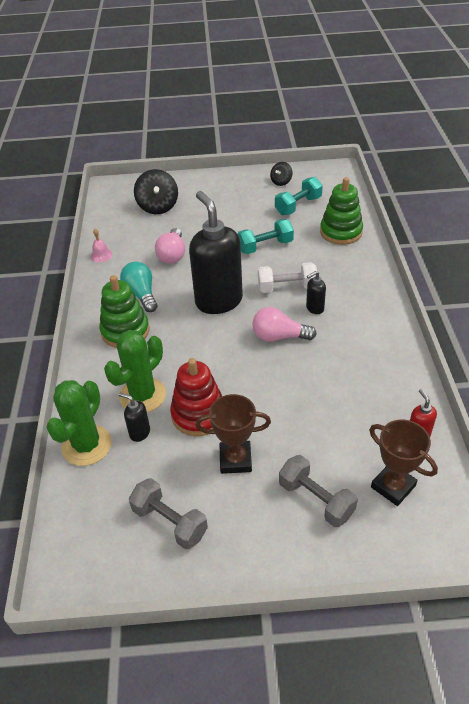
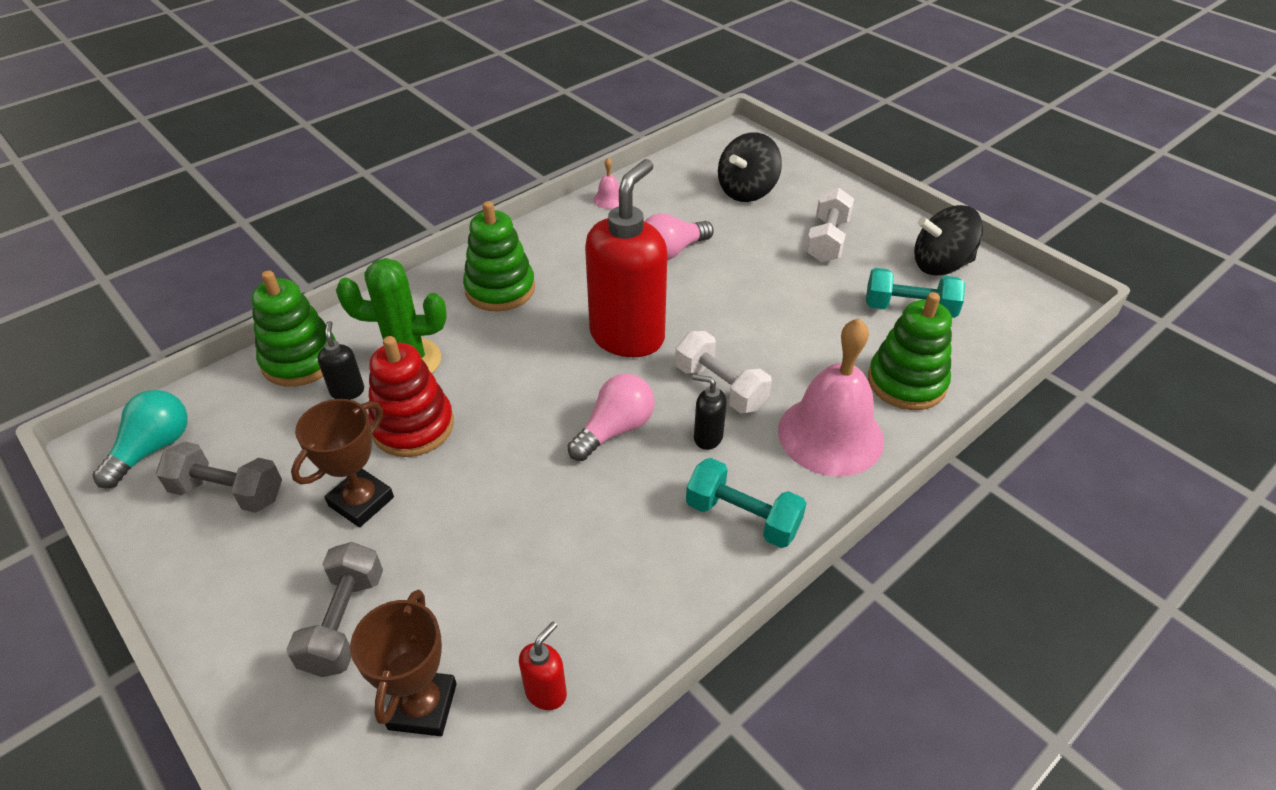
camera: 50 degrees right, 0 degrees up
(87, 445) = (300, 360): green cactus -> green stacking toy
(141, 294) = (574, 266): turquoise light bulb -> turquoise light bulb (153, 448)
(170, 522) = (228, 492): grey dumbbell -> grey dumbbell turned 75 degrees counterclockwise
(218, 301) = (627, 336): black soap dispenser -> red soap dispenser
(226, 203) = (827, 240): none -> white dumbbell
(235, 460) = (361, 501): brown trophy -> brown trophy turned 75 degrees clockwise
(265, 246) = (782, 322): turquoise dumbbell -> turquoise dumbbell (742, 517)
(279, 337) = (615, 429): pink light bulb -> pink light bulb turned 75 degrees clockwise
(281, 182) = (940, 265): black spinning top -> black spinning top, size x1.78
(349, 270) = (830, 435): none -> pink bell

